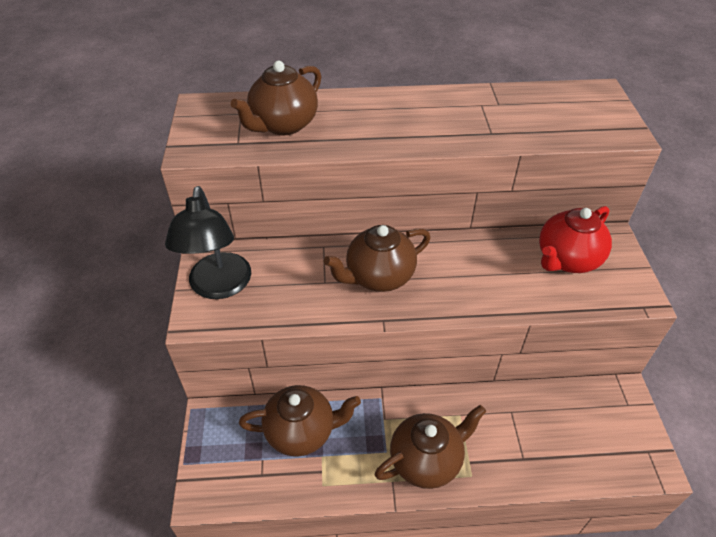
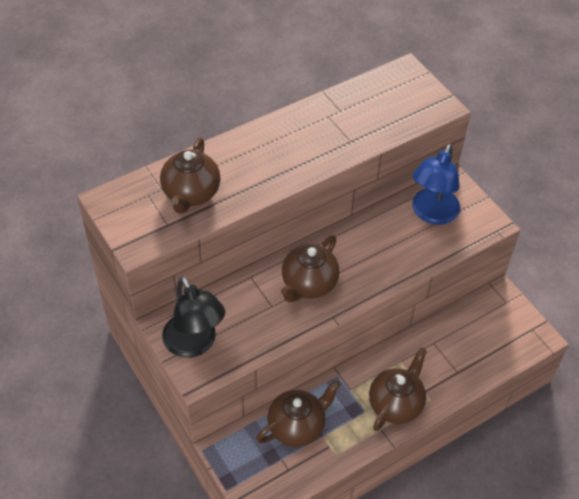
camera: 30 degrees left, 5 degrees up
(567, 259) = (431, 214): red teapot -> blue lamp

